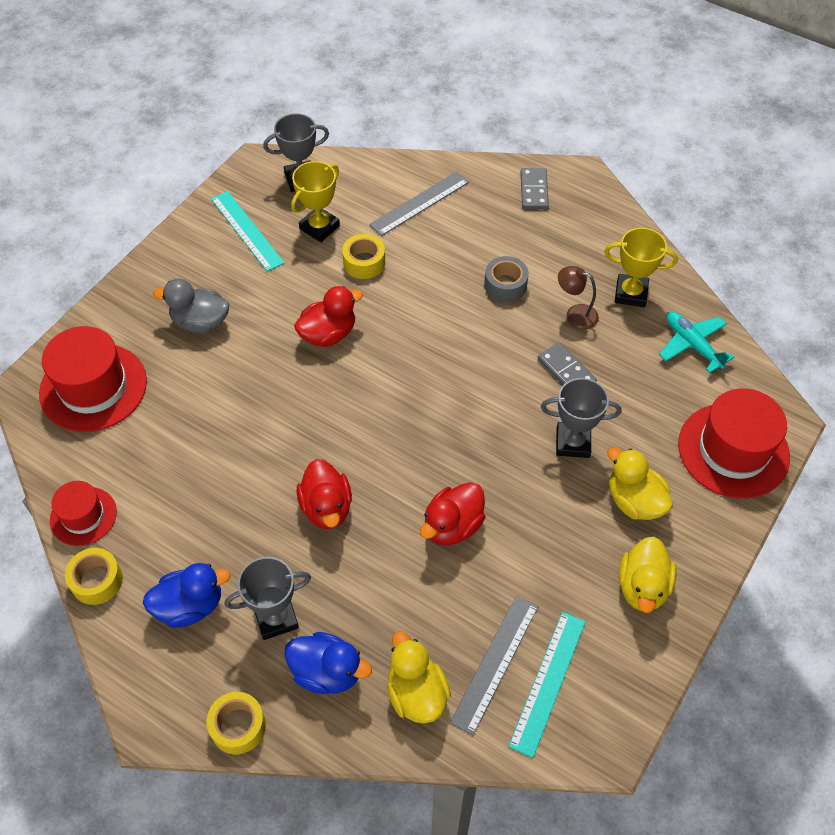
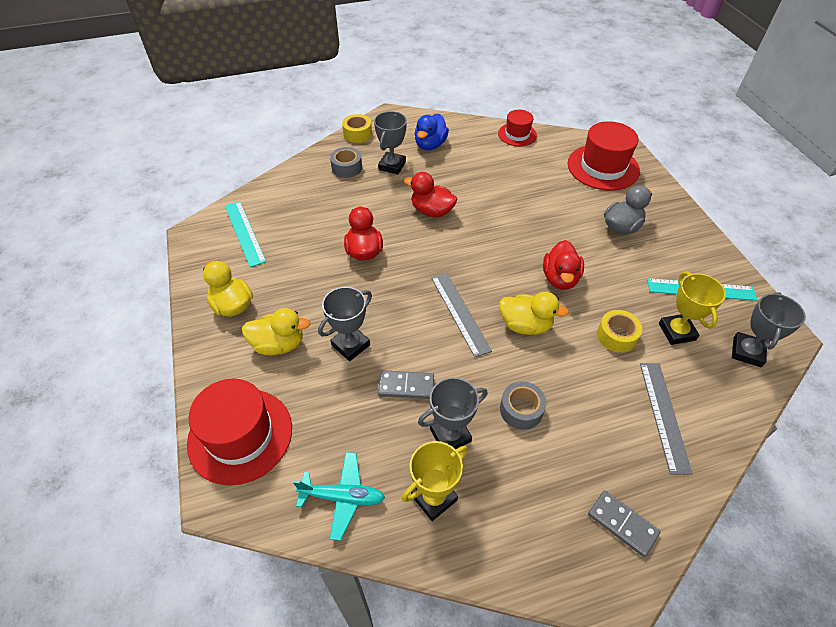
camera: 130 degrees right, 5 degrees down
(97, 581) = (475, 125): yellow tape -> none
(327, 672) = (347, 168): blue duck -> grey tape
(416, 693) = (301, 188): yellow duck -> yellow duck (525, 325)
(495, 663) = (278, 221): grey ruler -> grey ruler (460, 313)
(575, 314) = (450, 435): brown lamp -> grey trophy

